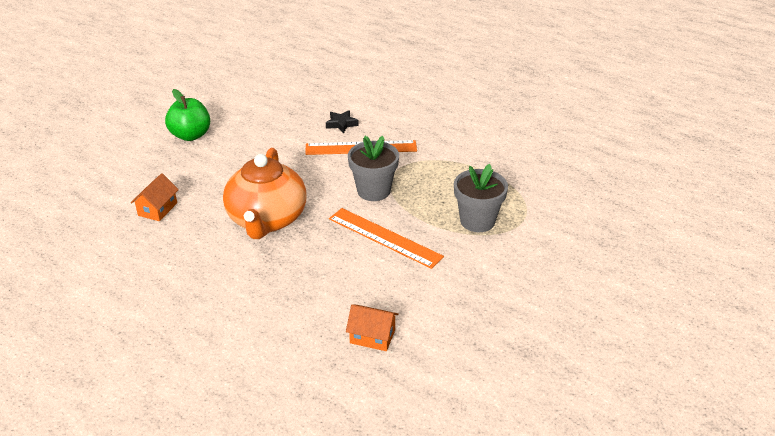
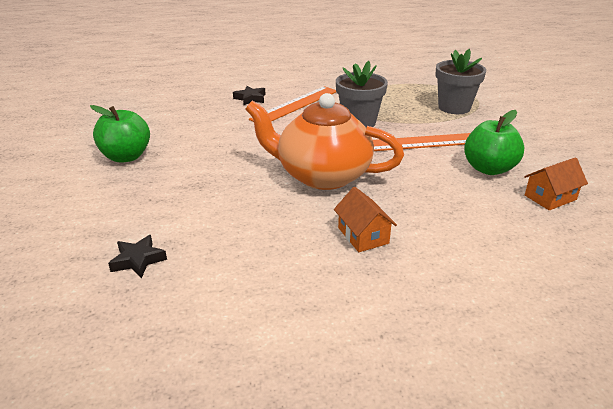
camera: 45 degrees left, 5 degrees down
(95, 212) = (138, 260): none -> black star
(157, 209) = (206, 220): orange house -> orange house (363, 235)
(267, 220) = (322, 175): orange teapot -> orange teapot turned 150 degrees clockwise
(381, 287) = (488, 169): none -> green apple

